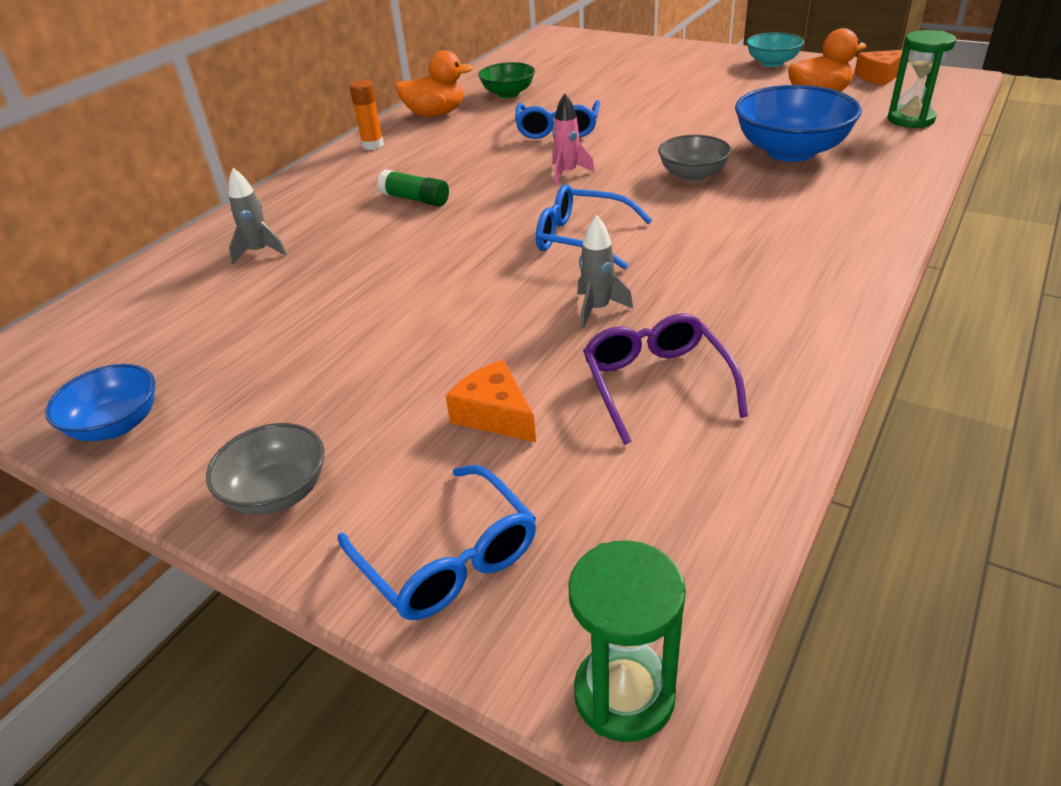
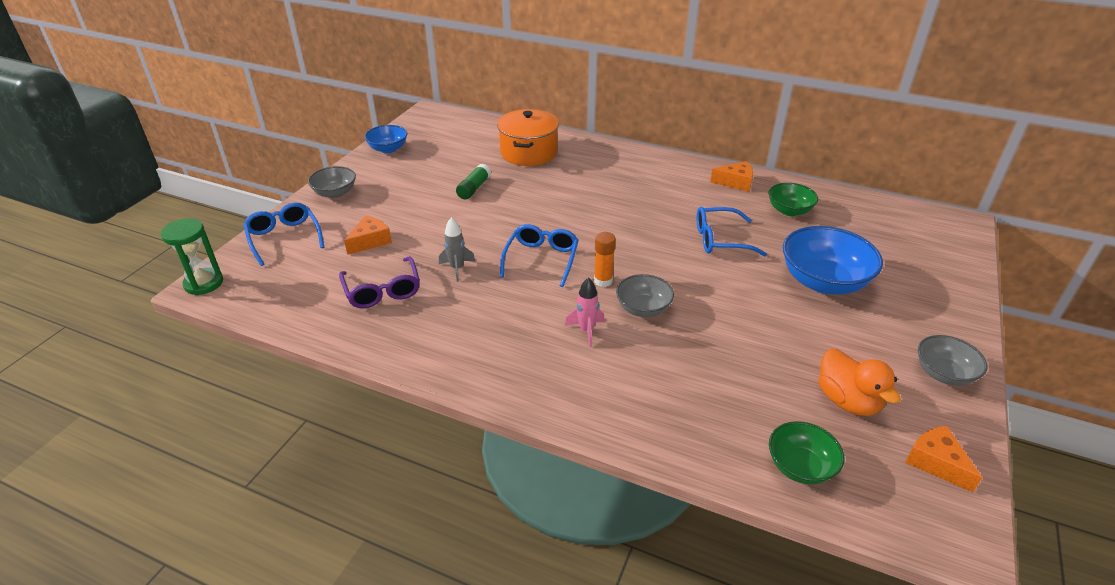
camera: 80 degrees right, 0 degrees up
(260, 252) = (528, 152): grey rocket -> orange pot
(373, 145) = (674, 165): orange glue stick -> orange glue stick (603, 281)
(415, 199) = (594, 191): green glue stick -> green glue stick (474, 188)
(435, 114) = (735, 182): orange duck -> orange cheese
(448, 558) = (284, 238): blue glasses -> blue glasses turned 105 degrees clockwise
(567, 173) = (639, 248): pink rocket -> pink rocket (586, 331)
(656, 384) = (382, 290): purple glasses -> purple glasses turned 90 degrees clockwise
(772, 63) = (943, 374): turquoise bowl -> grey bowl
(790, 151) = (698, 367): blue bowl -> blue bowl (823, 282)
(910, 119) = (800, 467): green hourglass -> green bowl

